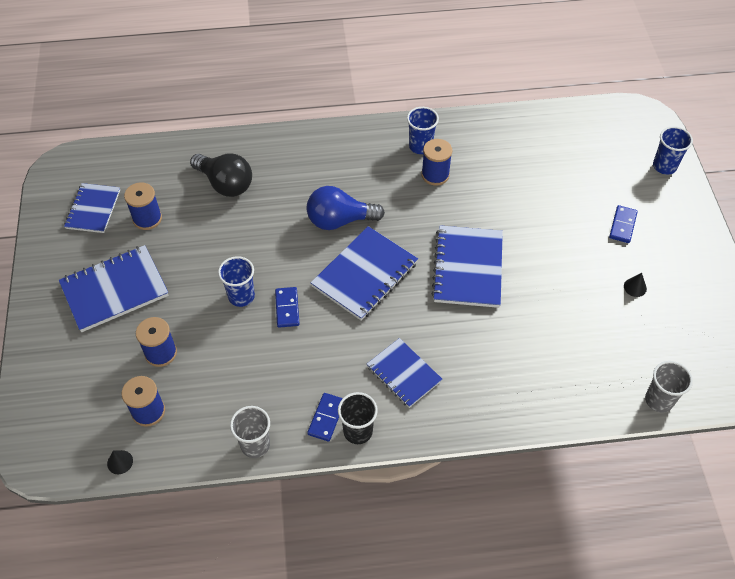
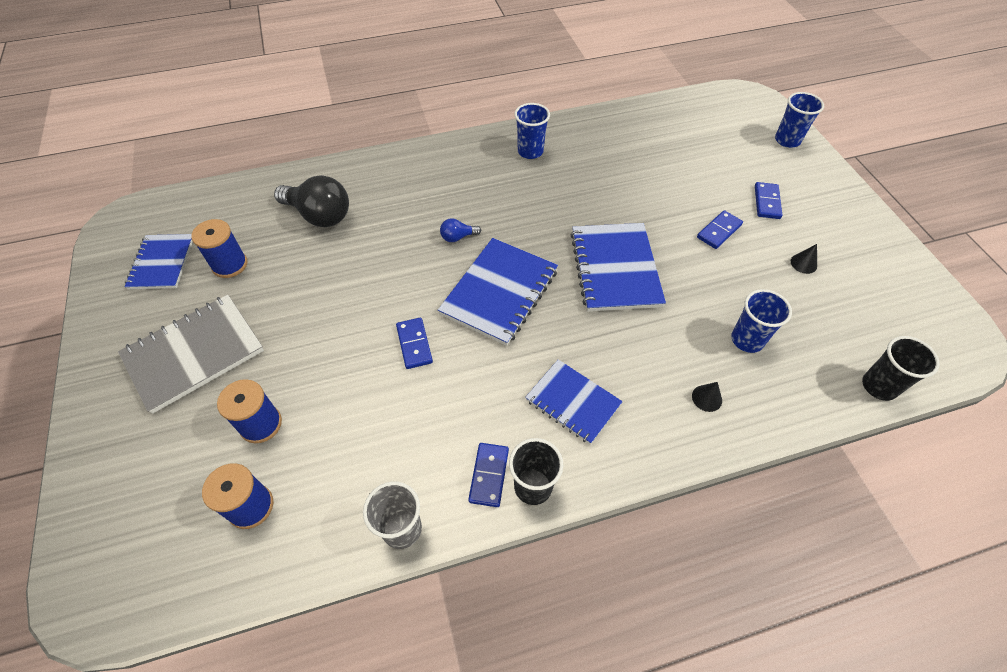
camera: 10 degrees left, 0 degrees up
(114, 290) = (194, 354): blue notebook -> grey notebook
(120, 462) = (216, 588): black cone -> black cone (707, 398)
(241, 296) = (355, 338): blue cup -> blue cup (747, 340)
(339, 220) = (458, 237): blue light bulb -> blue light bulb, size x0.47
(435, 175) = (553, 177): blue spool -> none
(569, 247) = (719, 231): none -> blue domino
(659, 400) = (879, 386): grey cup -> black cup

